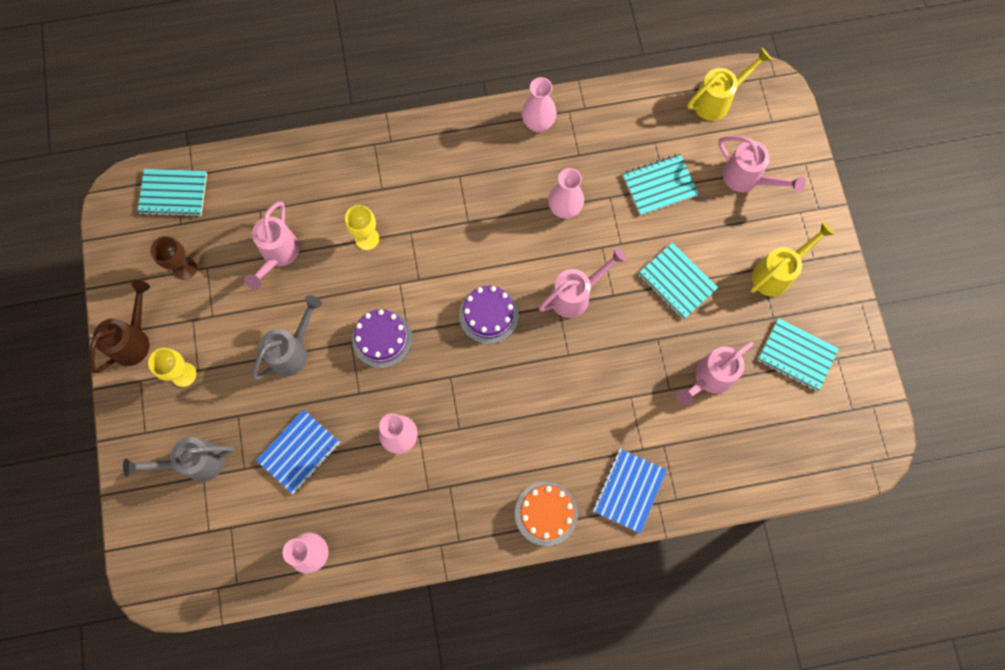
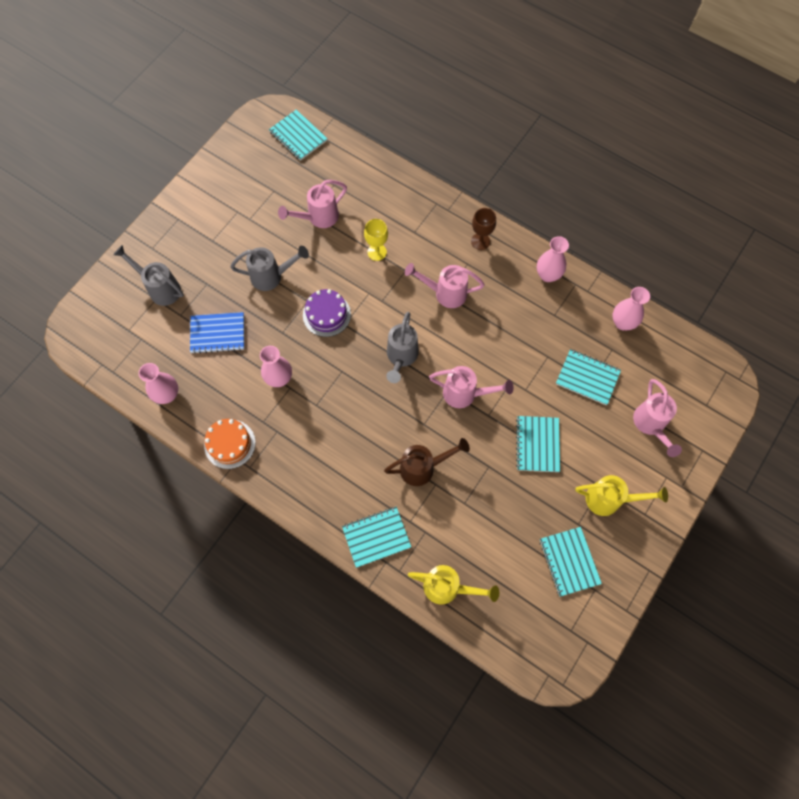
camera: 45 degrees right, 5 degrees down
(134, 339) = (198, 195): brown watering can -> brown watering can (423, 467)
(183, 374) = (203, 236): yellow goblet -> none
(184, 268) = (262, 181): brown goblet -> brown goblet (480, 241)
(488, 315) = (401, 357): purple cake -> grey watering can
(546, 513) = (314, 501): orange cake -> orange cake (229, 444)
(564, 209) = (511, 338): pink vase -> pink vase (622, 323)
(629, 490) = (376, 537): blue notebook -> turquoise notebook
(709, 379) = (496, 520): pink watering can -> pink watering can (445, 293)
(717, 100) = (682, 360): yellow watering can -> yellow watering can (448, 588)

